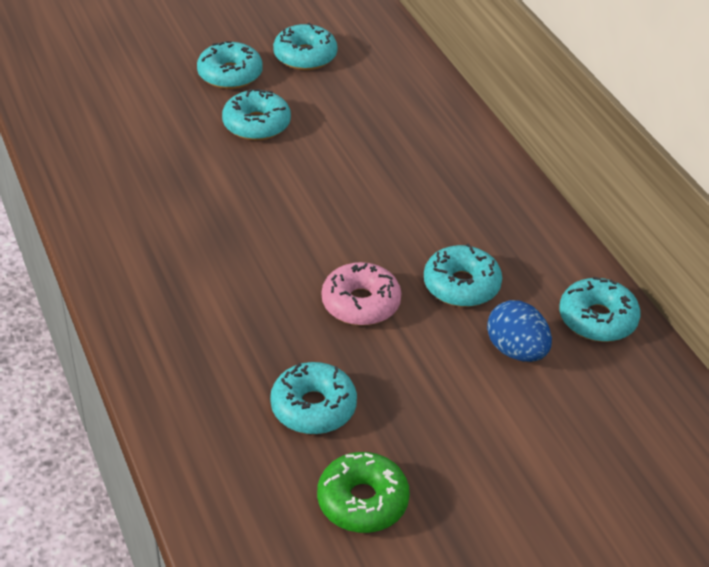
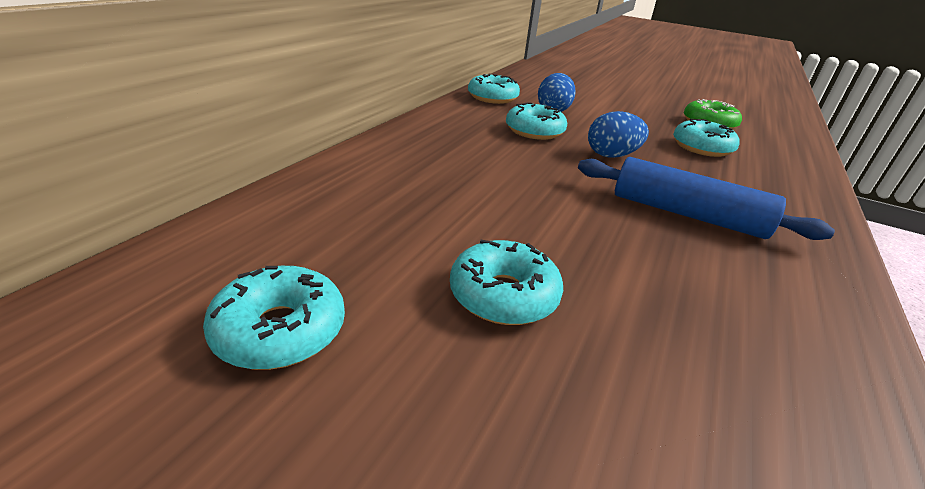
camera: 130 degrees left, 10 degrees down
(230, 74) = (419, 396): turquoise donut -> none
(234, 264) = (687, 214): none -> blue rolling pin
(361, 303) = (611, 155): pink donut -> blue egg

